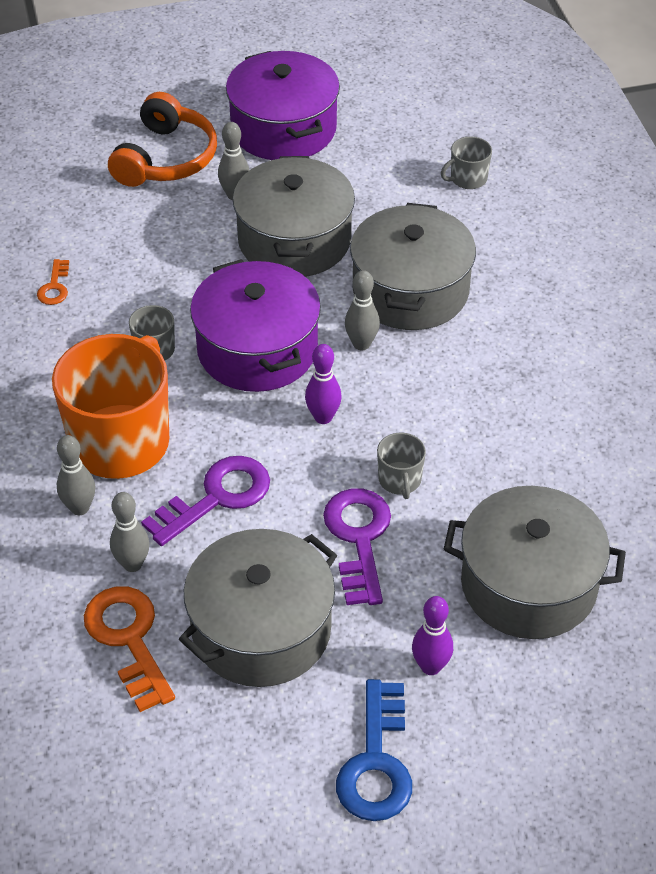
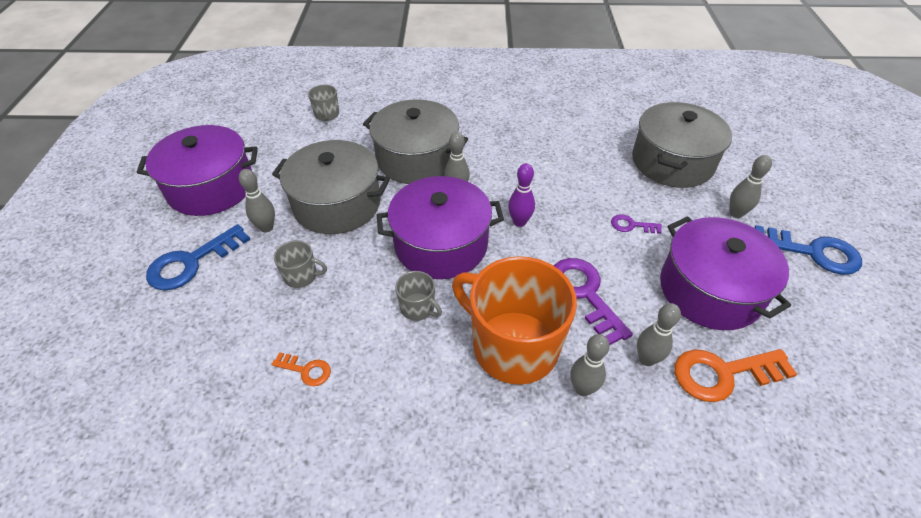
camera: 75 degrees left, 0 degrees up
(166, 158) = (191, 262): orange headphones -> blue key
(261, 629) = (710, 290): grey pot -> purple pot
(358, 538) = (631, 225): purple key -> purple key, size x0.51
(400, 480) = (584, 197): grey mug -> grey mug (301, 276)
(430, 666) = (736, 213): purple bowling pin -> grey bowling pin

